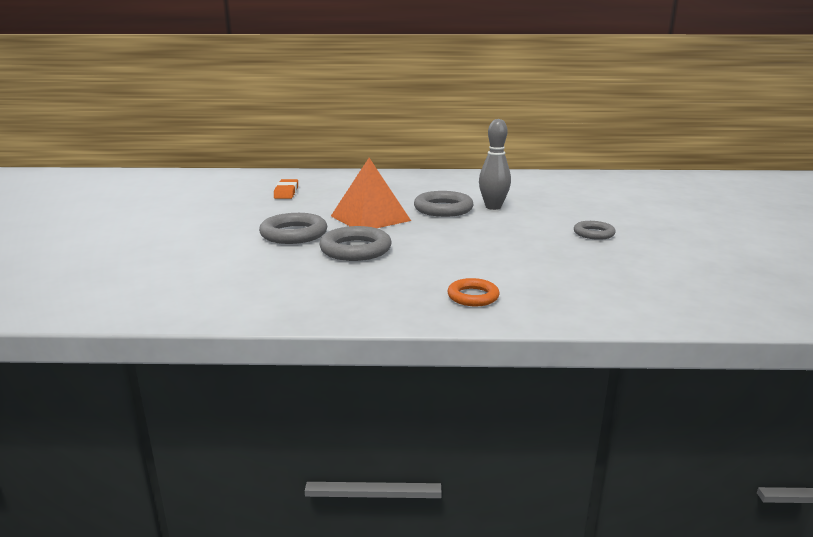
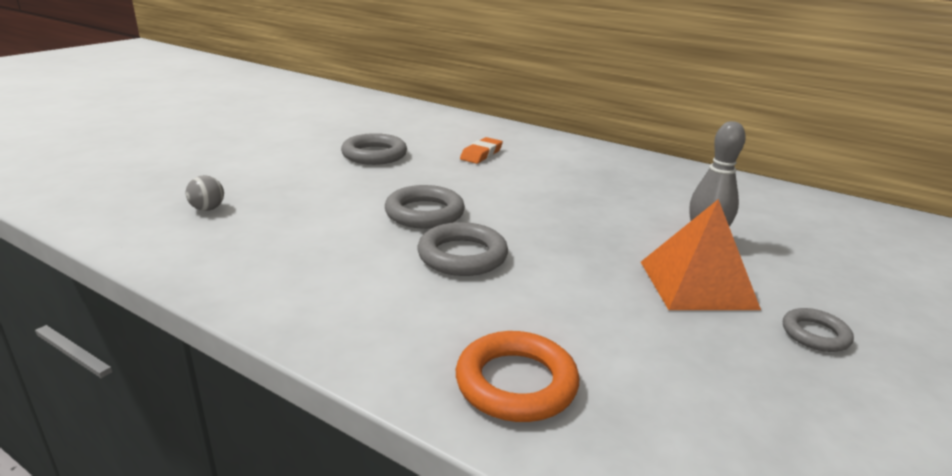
camera: 30 degrees right, 5 degrees up
(98, 273) = (207, 209): none -> grey ball
(370, 218) = (530, 214): orange pyramid -> orange pyramid (697, 284)
(443, 209) = (633, 225): grey ring -> grey ring (374, 155)
(473, 296) = (516, 383): orange ring -> orange ring, size x1.66

